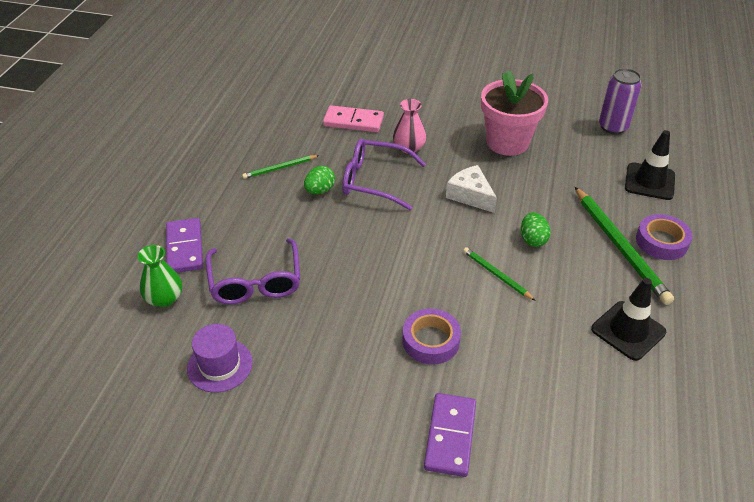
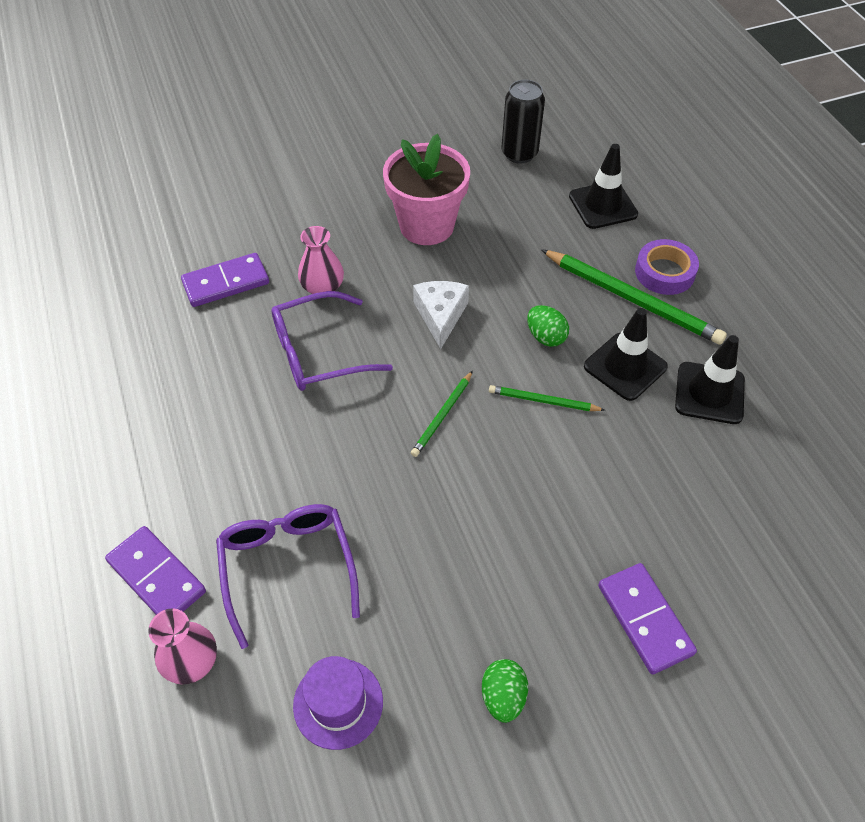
camera: 35 degrees left, 10 degrees up
(164, 298) = (191, 661): green vase -> pink vase
(255, 281) = (287, 568): purple glasses -> purple glasses turned 150 degrees counterclockwise
(279, 168) = (186, 396): green pencil -> green pencil (442, 415)
(320, 190) = (263, 400): green egg -> green egg (503, 697)
(353, 121) = (226, 282): pink domino -> purple domino
(431, 341) = (540, 521): purple tape -> none
(470, 195) = (440, 316): white cheese -> white cheese turned 75 degrees clockwise
(576, 283) = (625, 366): none -> black traffic cone
(613, 127) = (519, 153): purple can -> black can

